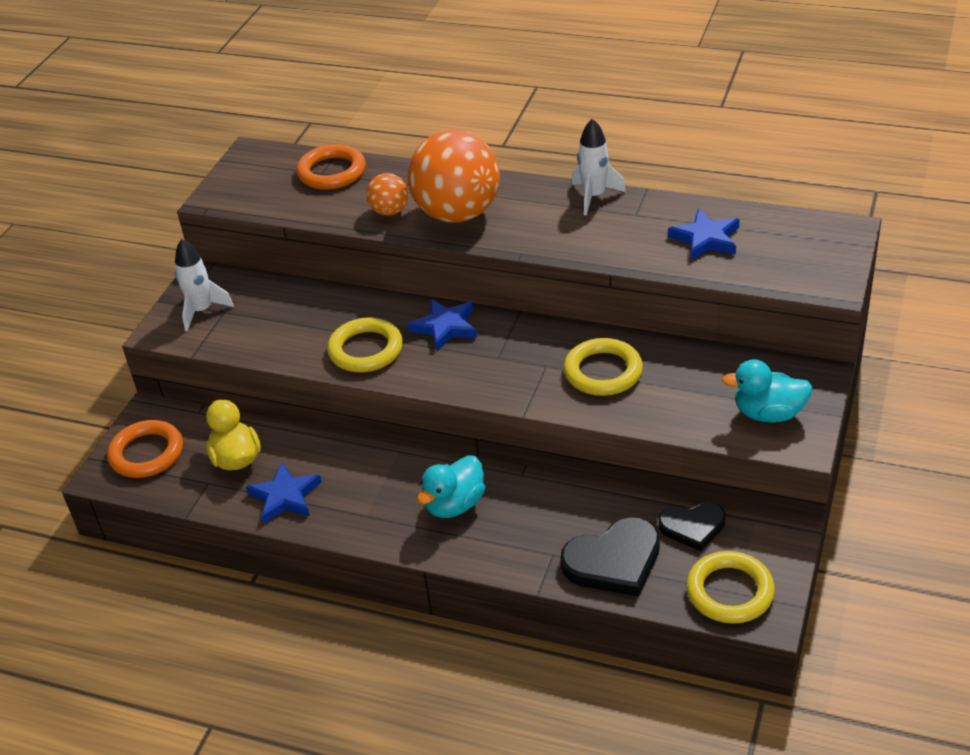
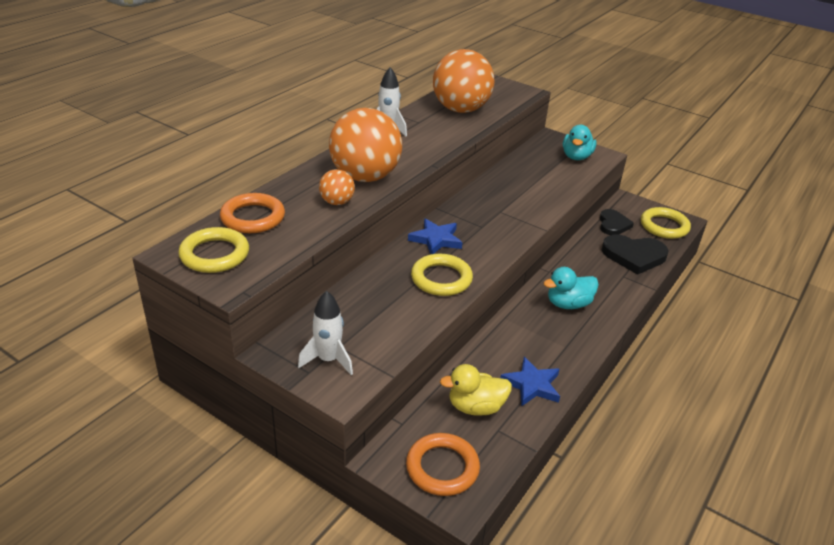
camera: 80 degrees left, 5 degrees down
(455, 505) = (568, 304): turquoise duck -> turquoise duck turned 105 degrees clockwise
(603, 372) = (517, 194): yellow ring -> yellow ring (214, 254)
(614, 561) = (634, 256): black heart -> black heart turned 105 degrees clockwise
(706, 239) = (460, 109): blue star -> orange ball

